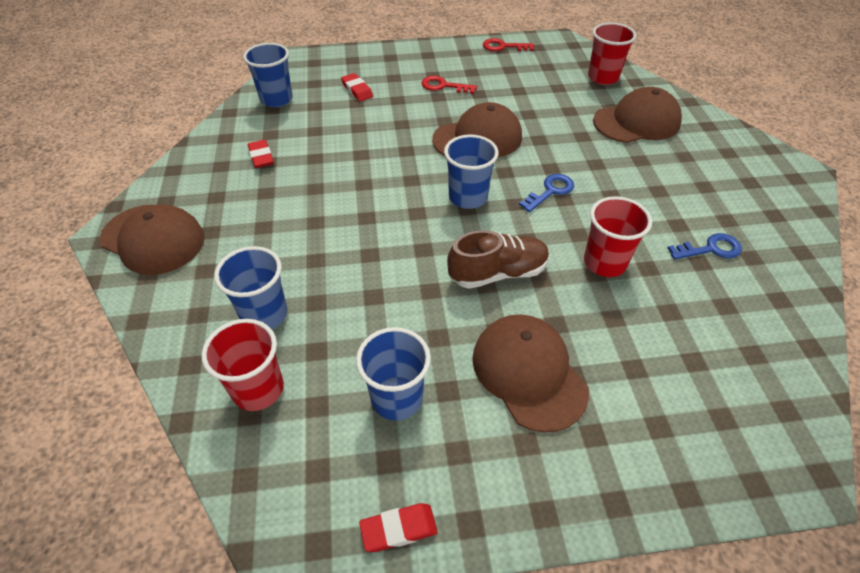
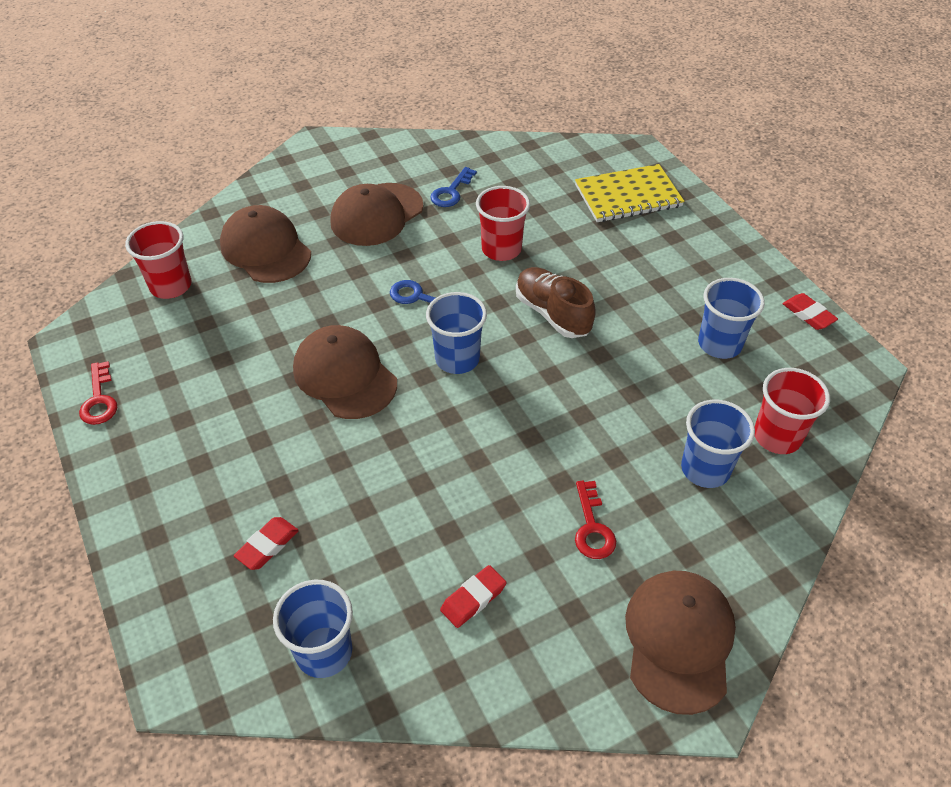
camera: 110 degrees left, 0 degrees up
(444, 86) = (230, 441): red key -> red key (592, 527)
(528, 373) = (645, 275): brown cap -> brown cap (377, 214)
(688, 417) = (628, 196): none -> yellow notebook
(710, 249) = (451, 192): blue key -> blue key turned 120 degrees counterclockwise

